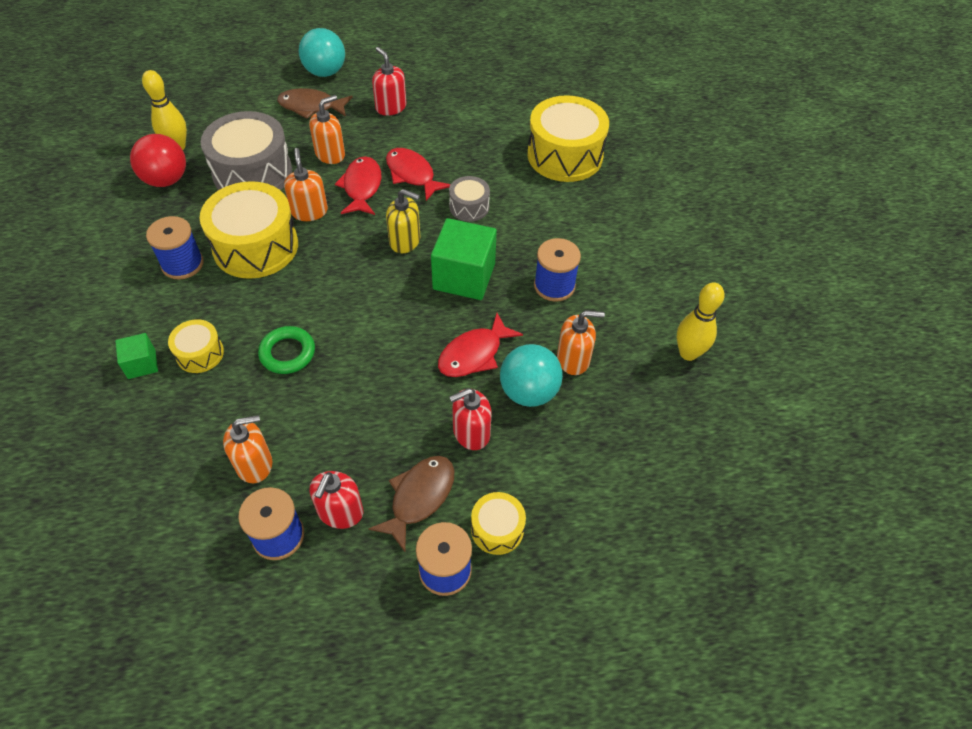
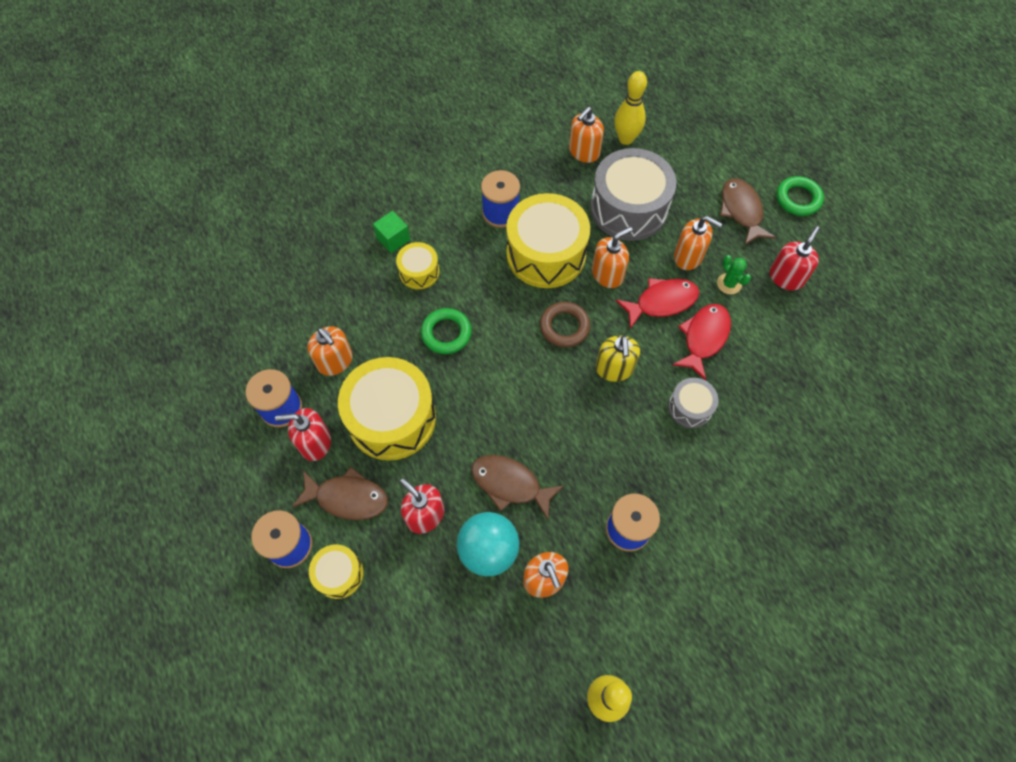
camera: 70 degrees right, 10 degrees up
(166, 180) = (584, 152): red ball -> orange soap dispenser
(325, 72) = (798, 199): turquoise ball -> green ring
(341, 260) = (564, 327): none -> brown ring
(373, 140) = (729, 284): none -> green cactus
(464, 276) = (597, 439): green cube -> none
(474, 354) = (510, 484): red fish -> brown fish
(565, 155) = (822, 475): yellow drum -> yellow drum (392, 418)

